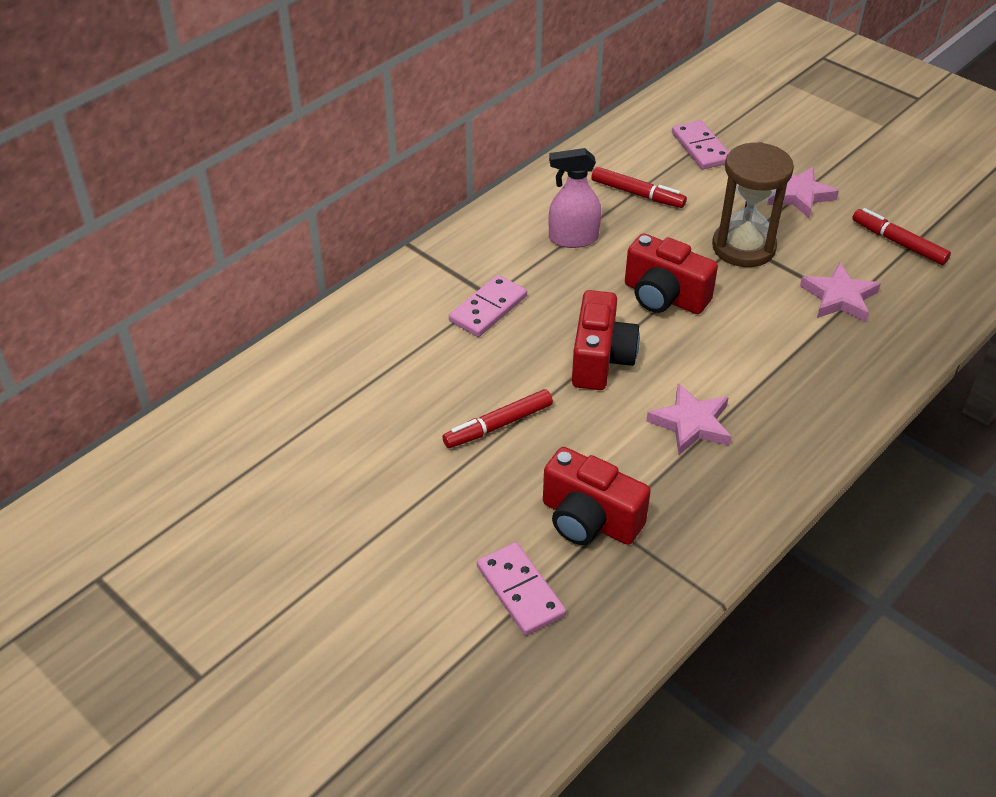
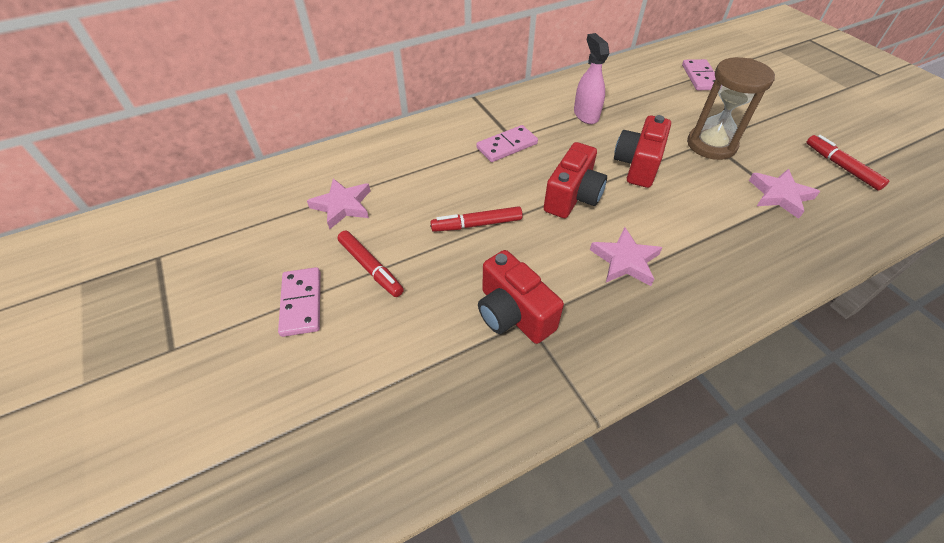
camera: 20 degrees right, 5 degrees up
(520, 591) = (433, 356): pink domino -> pink domino (302, 303)
(573, 238) = (586, 115): pink spray bottle -> pink spray bottle turned 60 degrees clockwise
(637, 194) = (643, 96): red marker -> red marker (370, 267)
(664, 297) = (637, 165): red camera -> red camera turned 60 degrees clockwise
(798, 195) = (766, 119): pink star -> pink star (342, 206)

